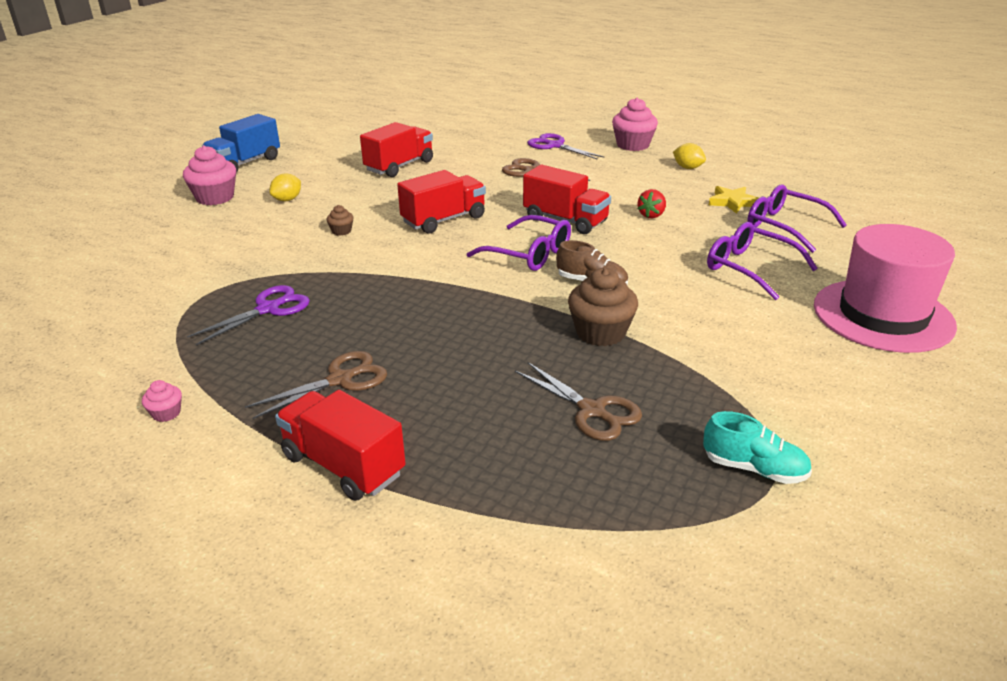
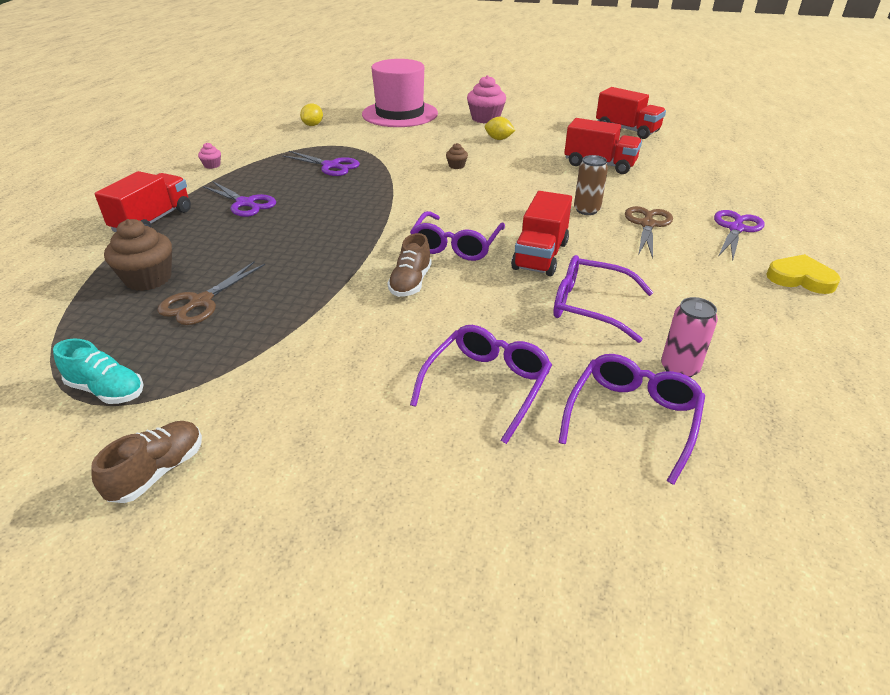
camera: 75 degrees right, 5 degrees up
(245, 163) = (552, 114): blue truck -> none
(340, 380) = (245, 203): brown scissors -> purple scissors
(444, 220) = (501, 199): red truck -> red truck (627, 130)
(491, 188) = (586, 210): none -> brown can
(600, 333) = (320, 295): brown cupcake -> brown cupcake (148, 279)
(633, 145) = (800, 278): pink cupcake -> yellow heart
(651, 215) = (590, 306): red strawberry -> purple glasses
(687, 168) = (766, 326): yellow lemon -> yellow lemon (313, 125)
(732, 202) = (679, 368): yellow star -> pink can
(754, 469) = (107, 390): turquoise shoe -> turquoise shoe turned 75 degrees counterclockwise
(867, 425) = (158, 472): none -> brown shoe
(882, 315) = (400, 508): pink hat -> pink hat (400, 114)

